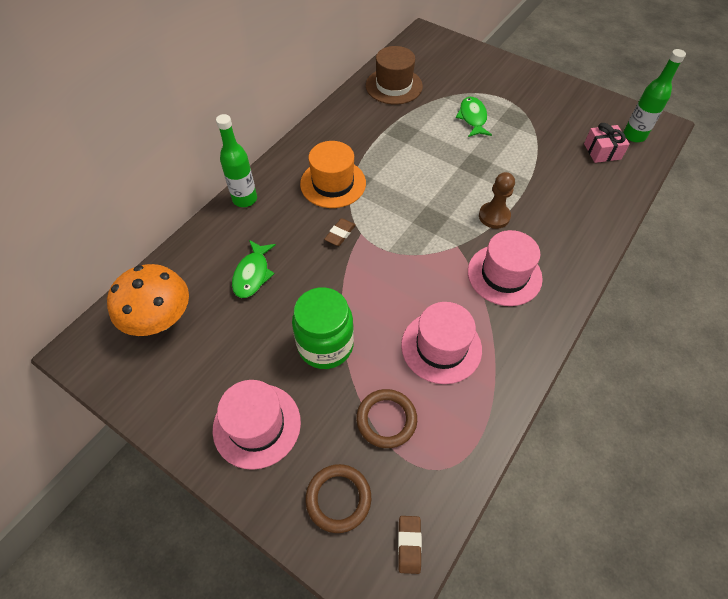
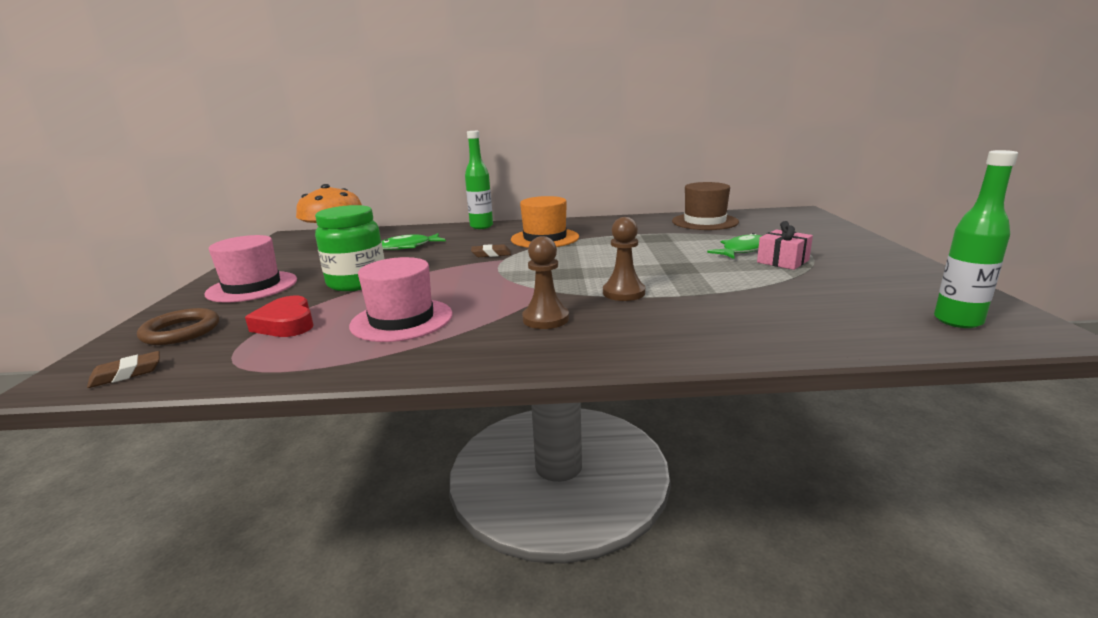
camera: 55 degrees right, 35 degrees down
(386, 419) = (286, 324): brown ring -> red heart
(504, 275) = (545, 319): pink hat -> brown pawn
(602, 151) = (868, 311): pink gift -> pink gift (783, 261)

